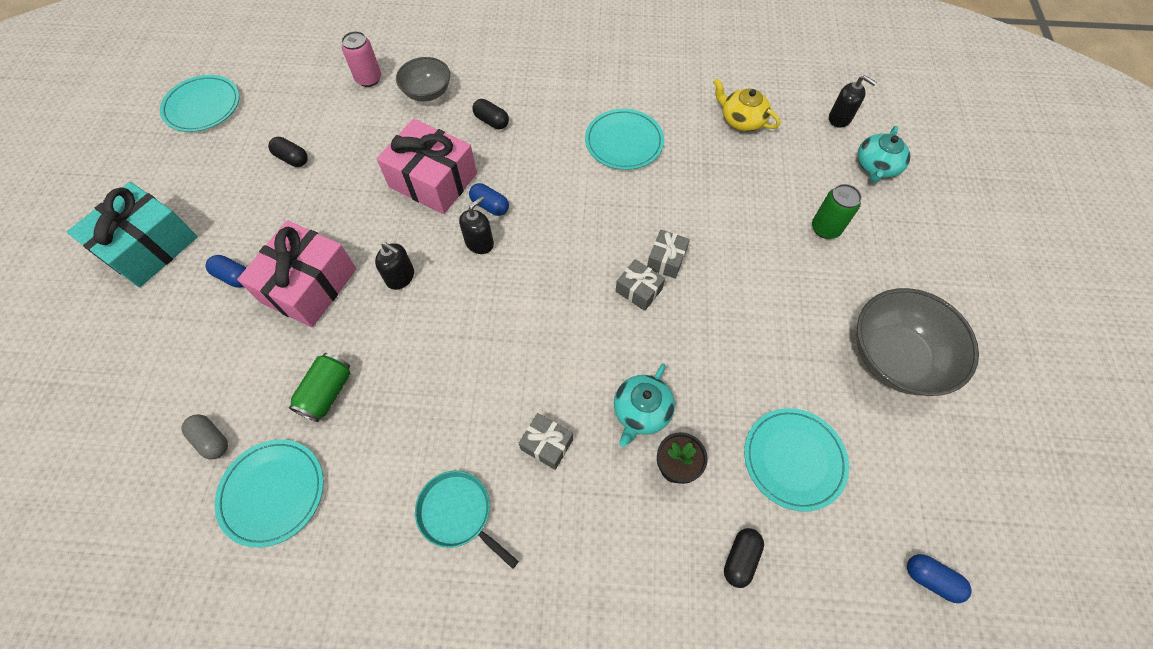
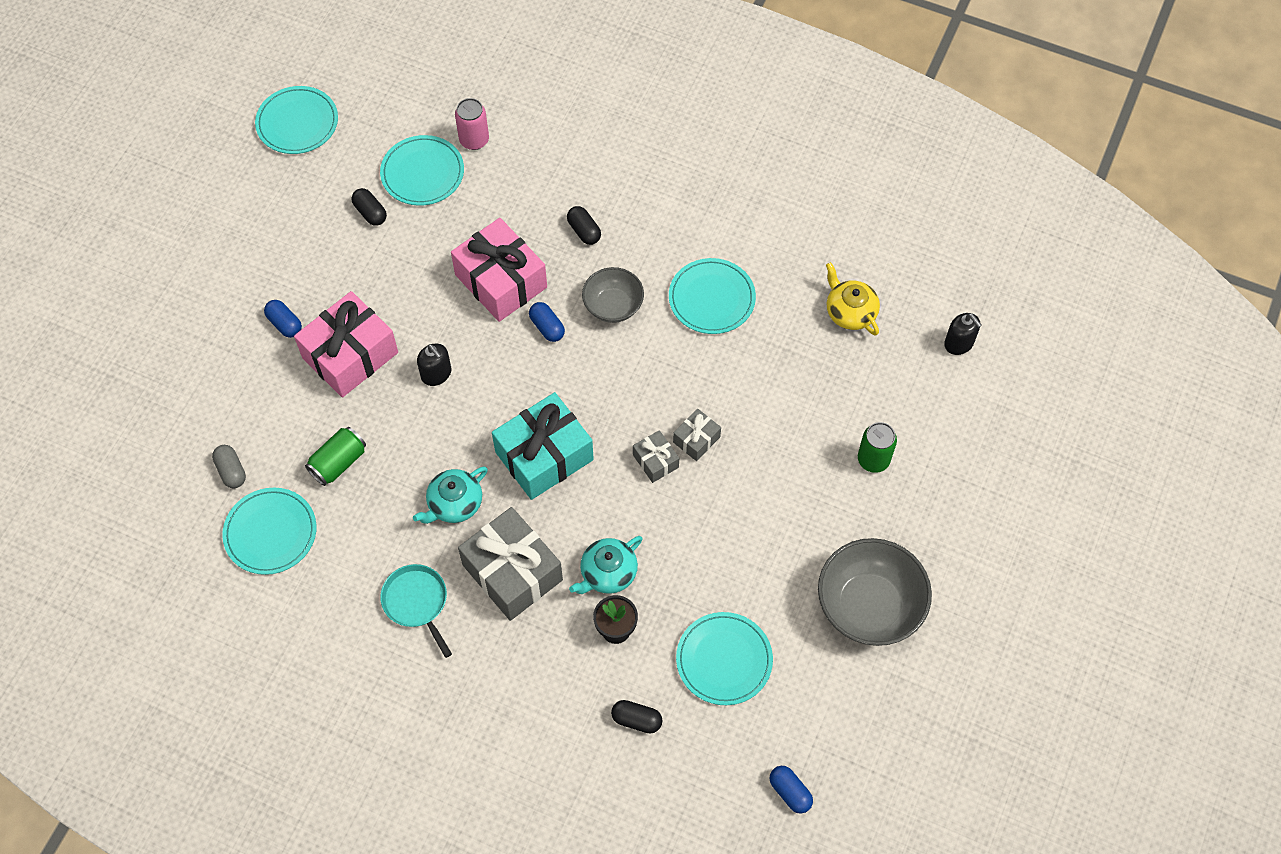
camera: 20 degrees right, 0 degrees up
(149, 247) = (215, 268): turquoise gift -> turquoise gift (544, 456)
(331, 115) = (422, 173): none -> turquoise plate
(427, 92) = (530, 175): grey bowl -> grey bowl (613, 306)
(479, 243) = (522, 363): black soap dispenser -> none
(546, 444) = (512, 572): grey gift -> grey gift, size x2.06
(740, 558) = (636, 720): black capsule -> black capsule turned 60 degrees clockwise
(876, 166) = (966, 411): turquoise teapot -> turquoise teapot (454, 503)

